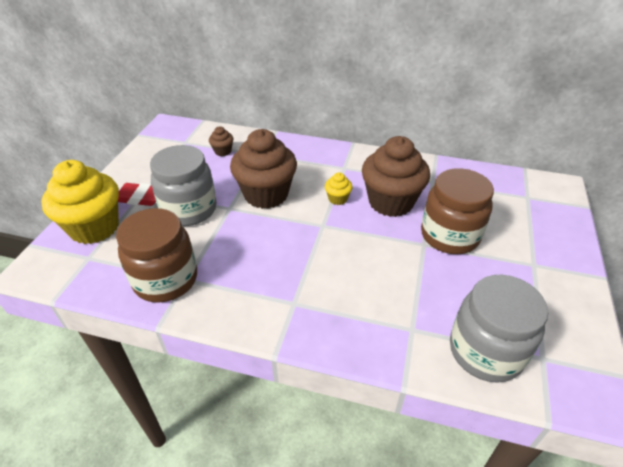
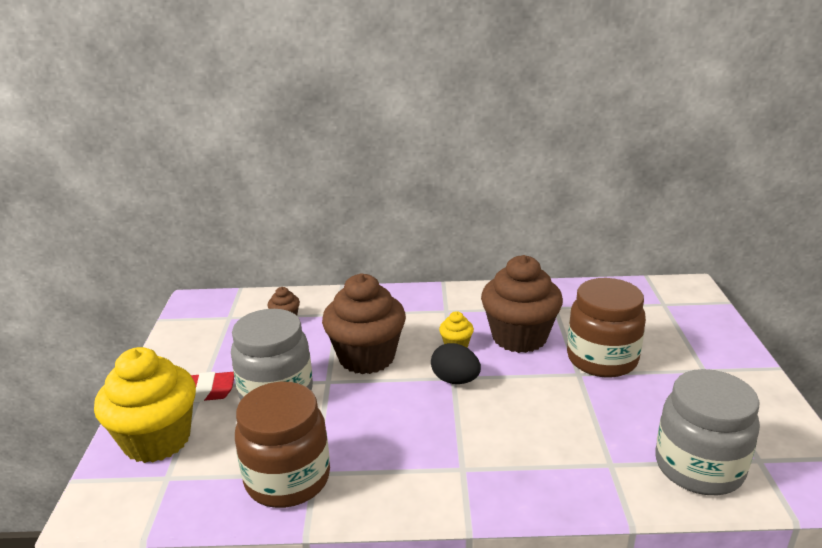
camera: 15 degrees left, 15 degrees down
(323, 228) = (455, 380): none -> black egg

